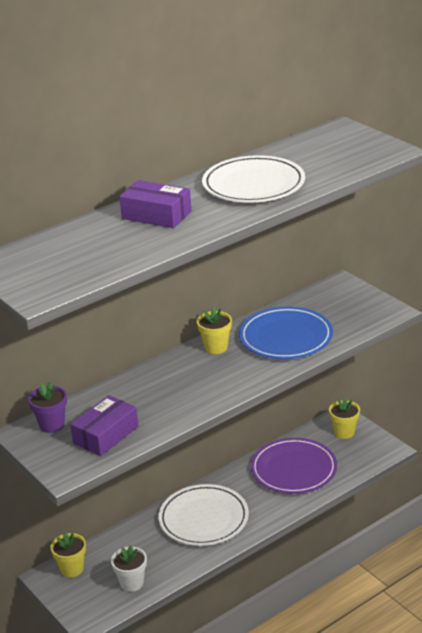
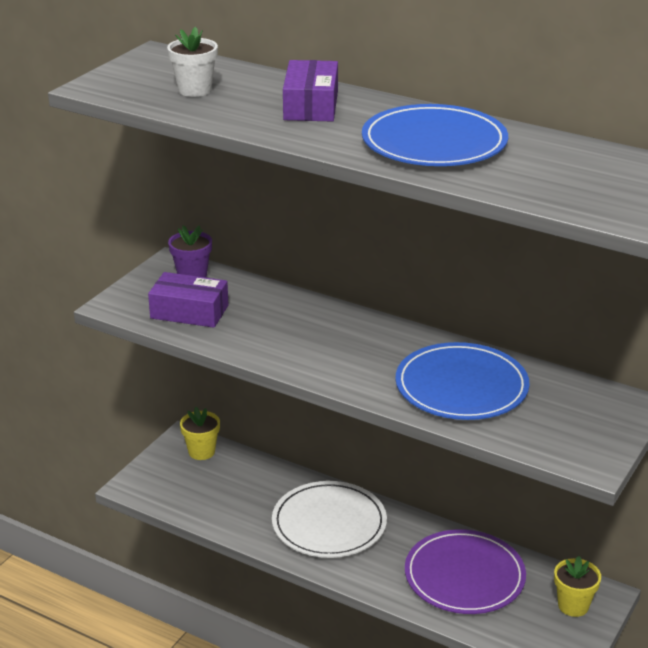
camera: 65 degrees right, 0 degrees up
(132, 583) = (198, 500): white flower pot -> white flower pot (194, 90)
(216, 347) = (403, 340): yellow flower pot -> none
(253, 184) = (434, 143): white plate -> blue plate

